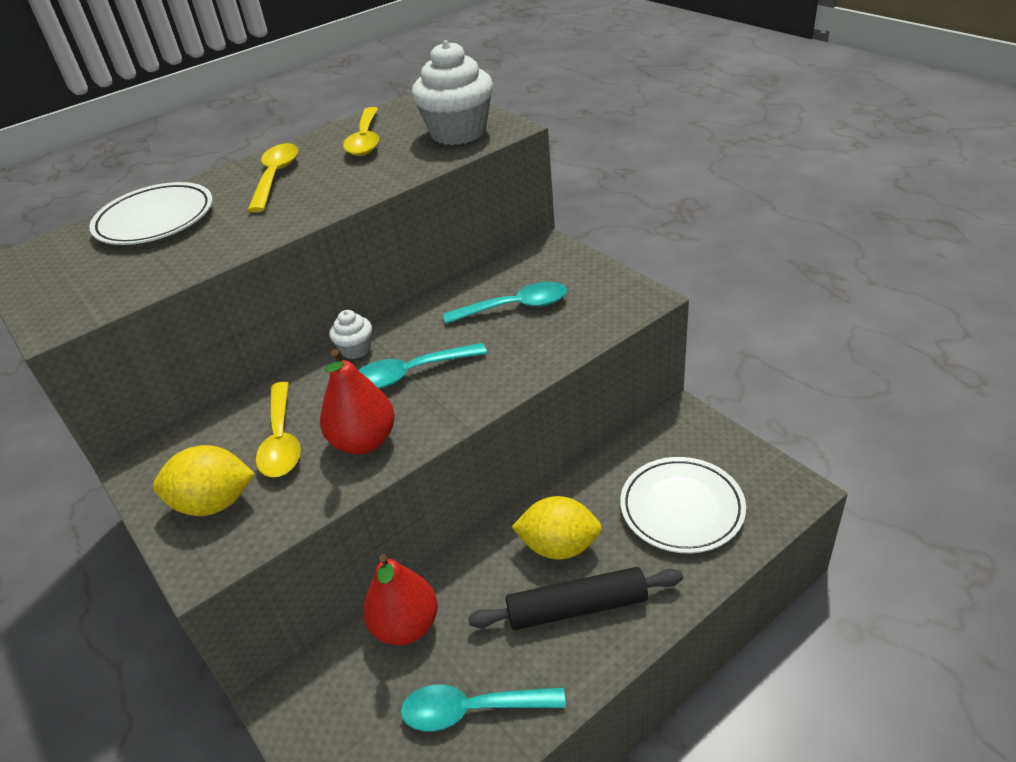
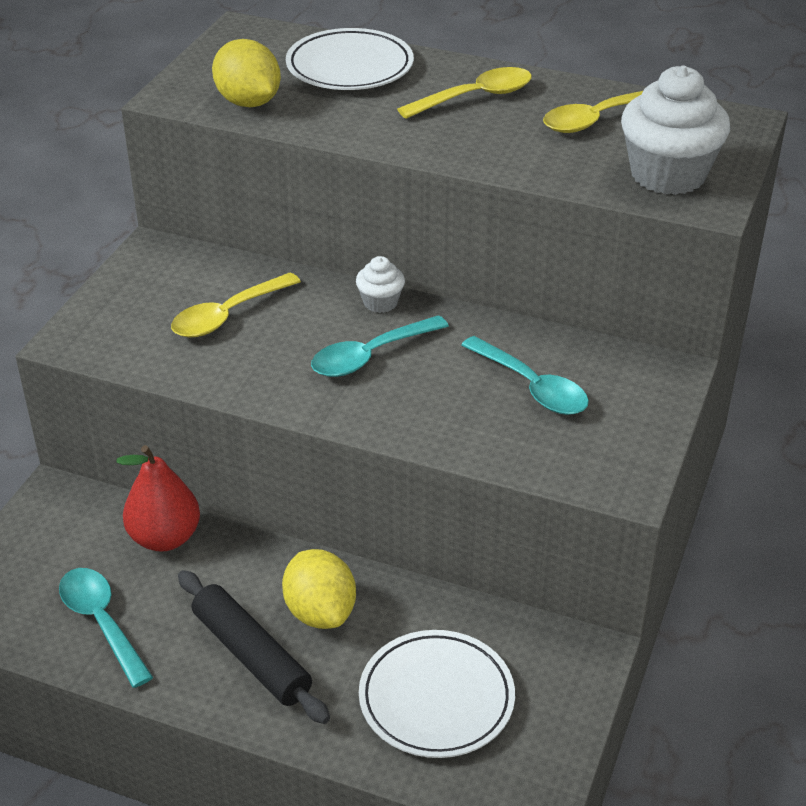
camera: 55 degrees right, 0 degrees up
(214, 503) = (134, 314): yellow lemon -> yellow lemon (248, 102)
(364, 441) = (257, 367): red pear -> none
(411, 373) = (370, 356): turquoise spoon -> turquoise spoon turned 75 degrees counterclockwise

